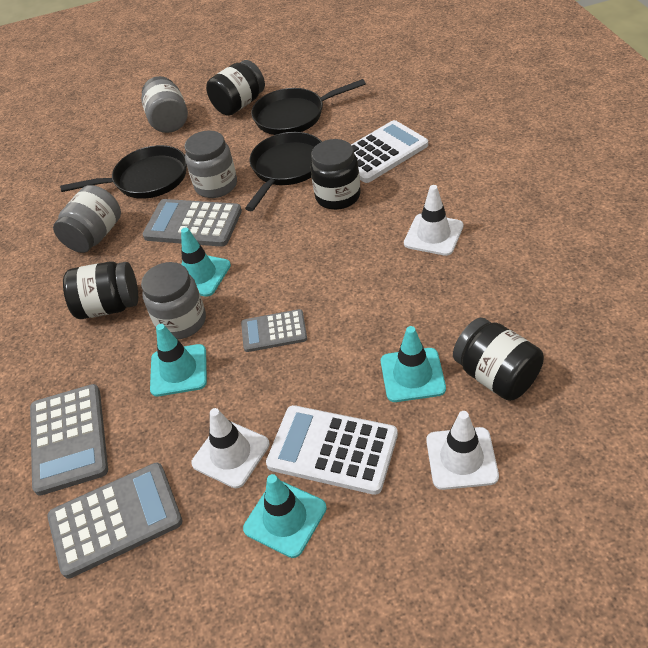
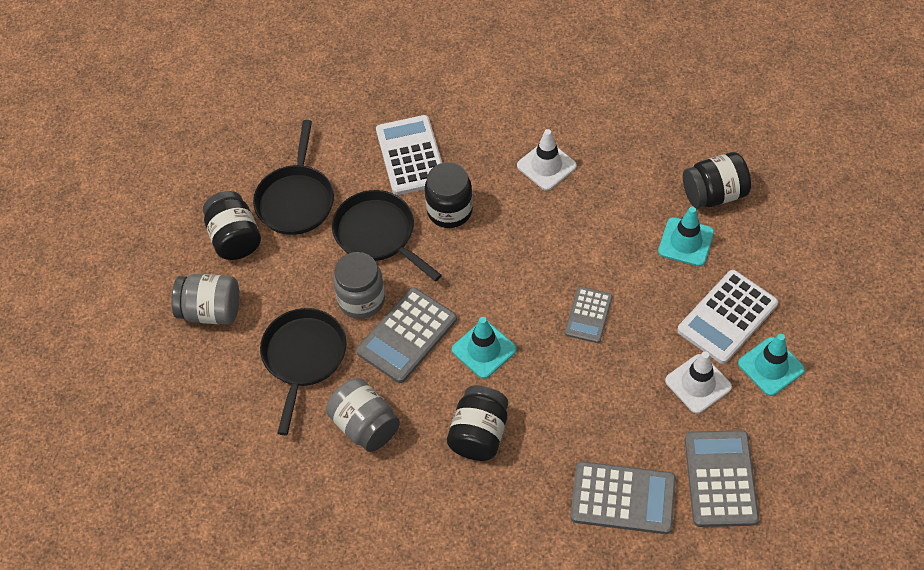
camera: 70 degrees left, 10 degrees up
(179, 370) = (592, 397): turquoise traffic cone -> none
(181, 322) = (535, 380): grey jar -> none
(461, 458) = (772, 245): white traffic cone -> none

